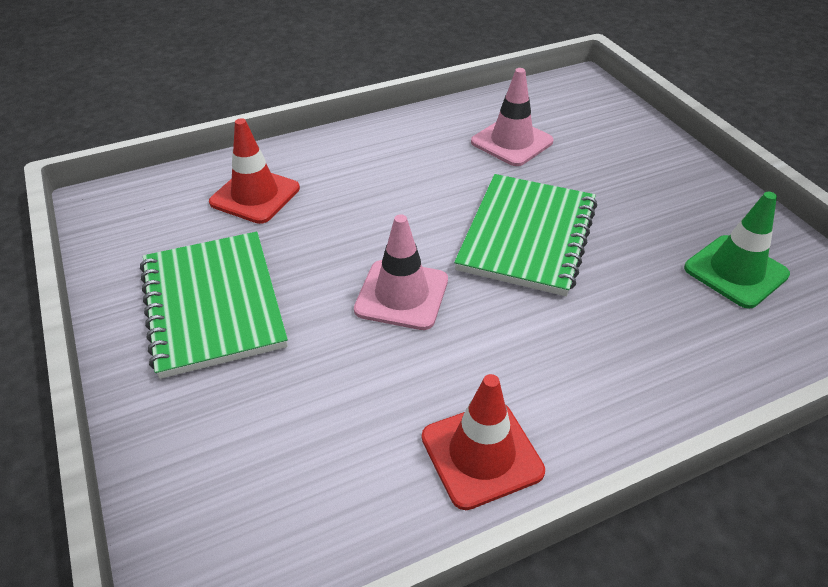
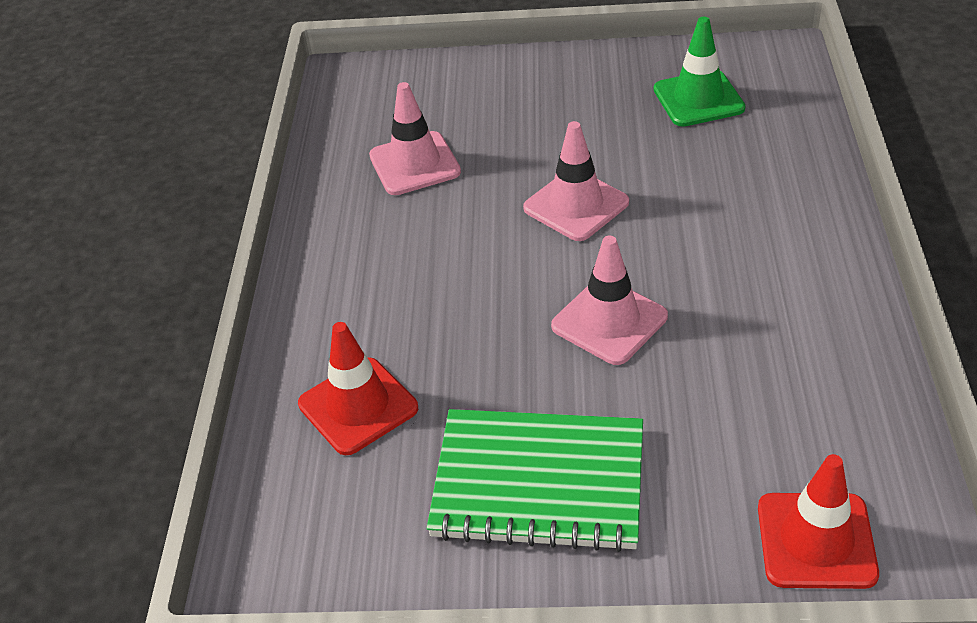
camera: 60 degrees left, 0 degrees up
(481, 454) = (832, 325): red traffic cone -> red traffic cone (816, 541)
(527, 236) = (576, 205): green notebook -> pink traffic cone

